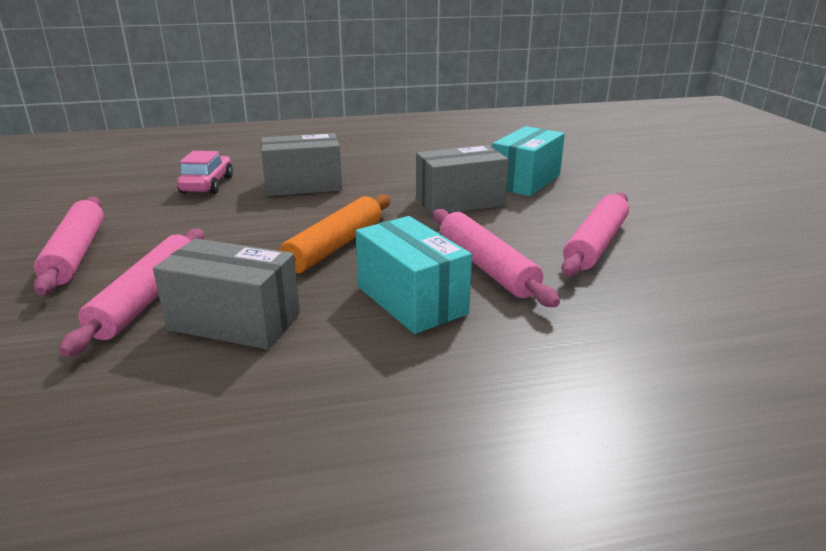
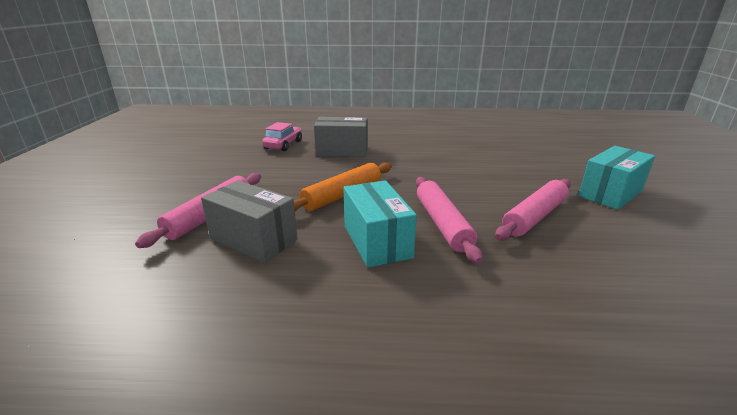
camera: 15 degrees right, 0 degrees up
(76, 254) = (186, 181): pink rolling pin -> none
(460, 202) = (443, 173): grey box -> none
(525, 181) = (498, 162): turquoise box -> turquoise box (610, 193)

